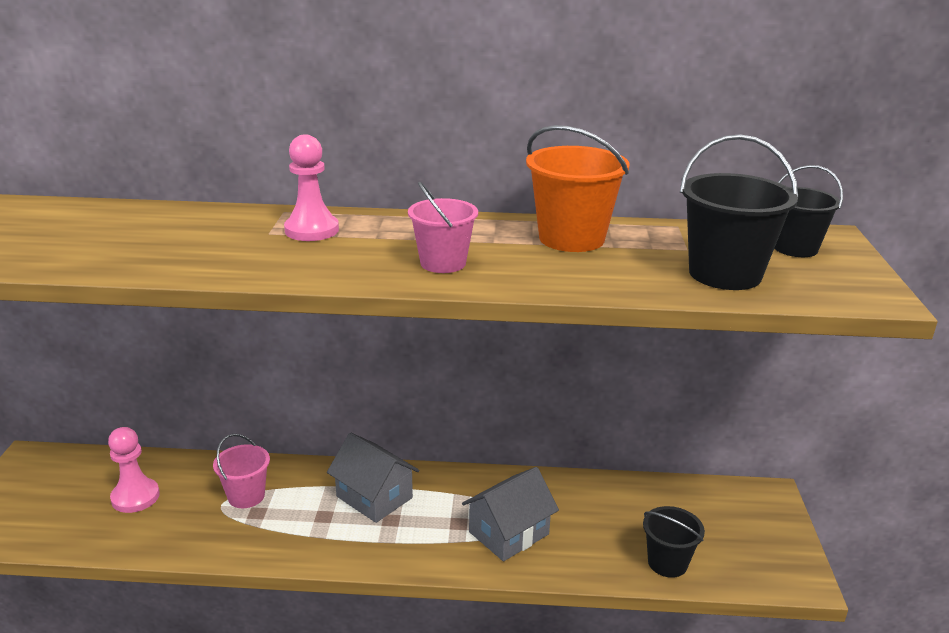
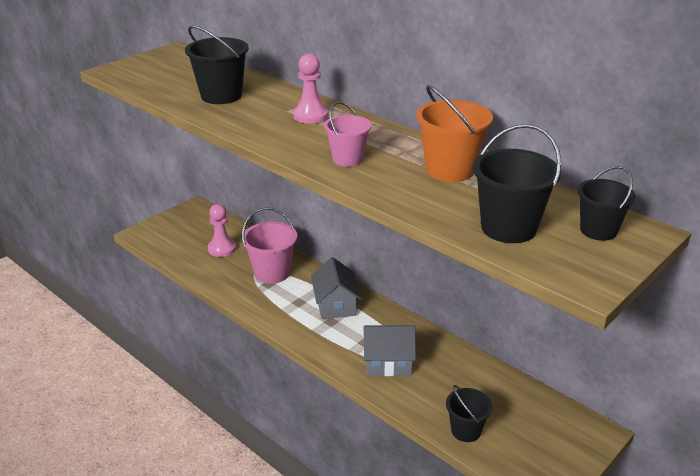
camera: 40 degrees right, 5 degrees up
(138, 241) = (221, 96): none -> black bucket
(246, 496) = (272, 273): pink bucket -> pink bucket, size x1.54

